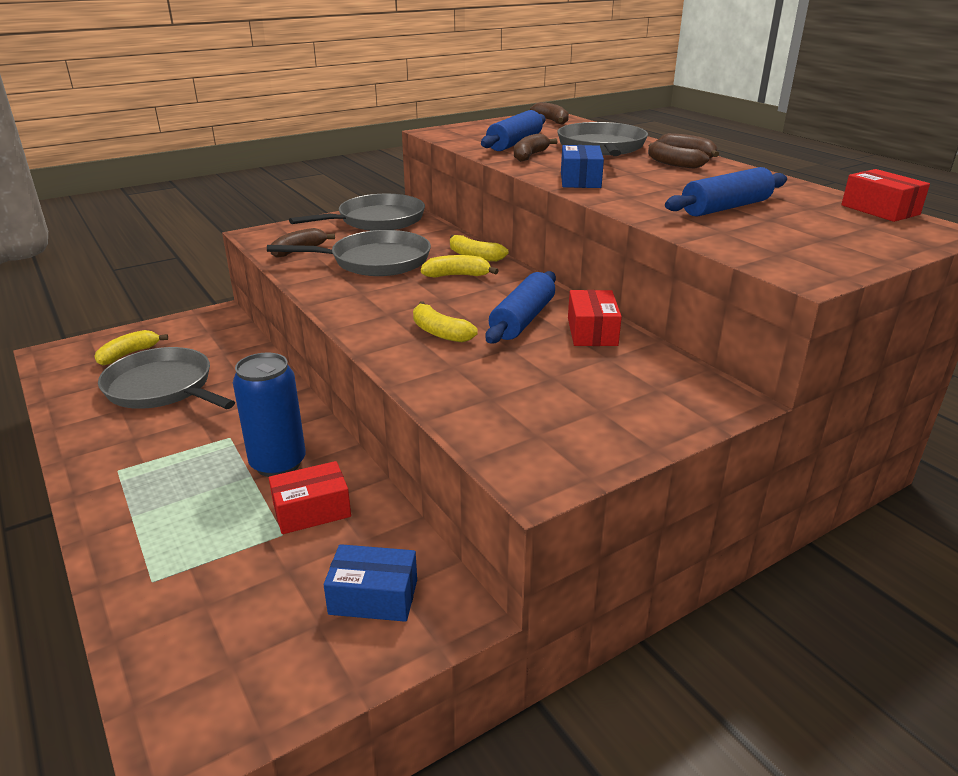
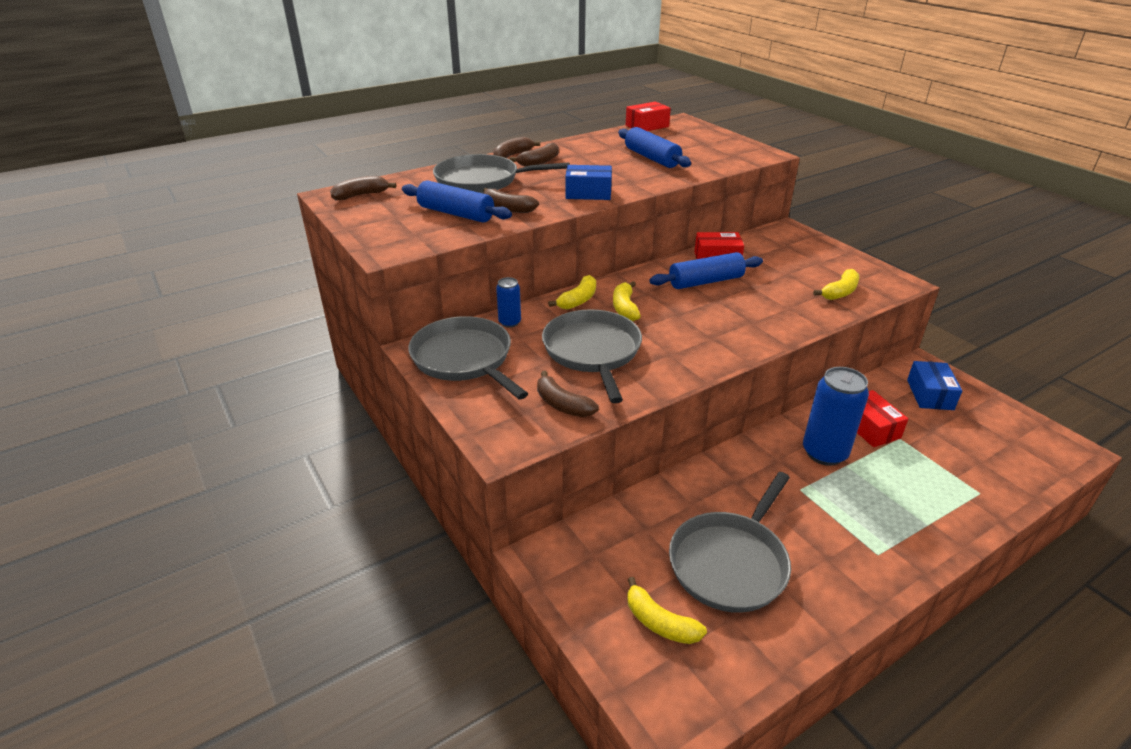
camera: 90 degrees left, 5 degrees up
(433, 232) = (509, 322): none -> blue can
(440, 332) = (738, 313): yellow banana -> yellow banana (840, 292)
(522, 320) = (706, 282): blue rolling pin -> blue rolling pin turned 45 degrees counterclockwise

